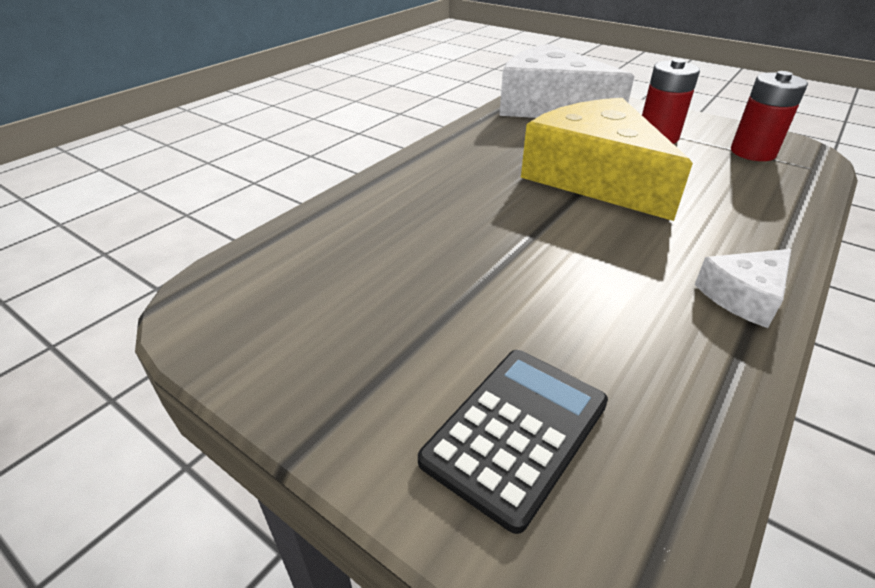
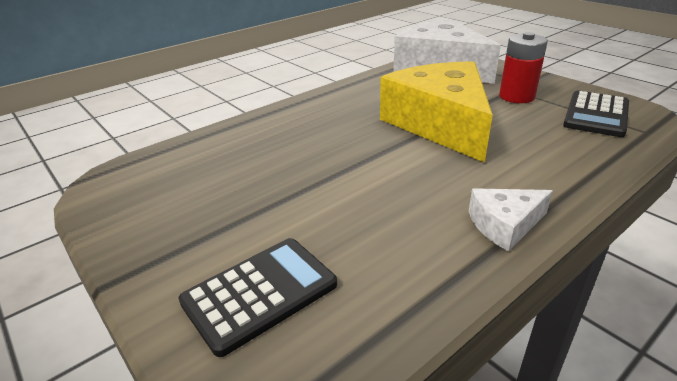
camera: 15 degrees right, 5 degrees down
(752, 152) = (596, 114): red battery -> black calculator

